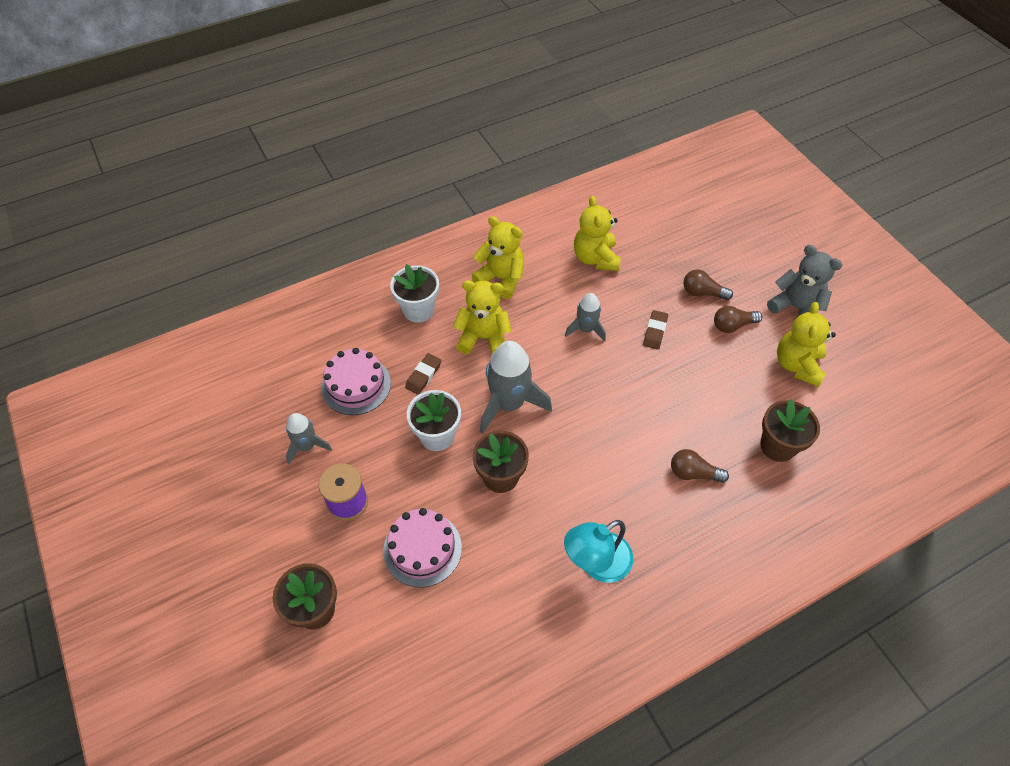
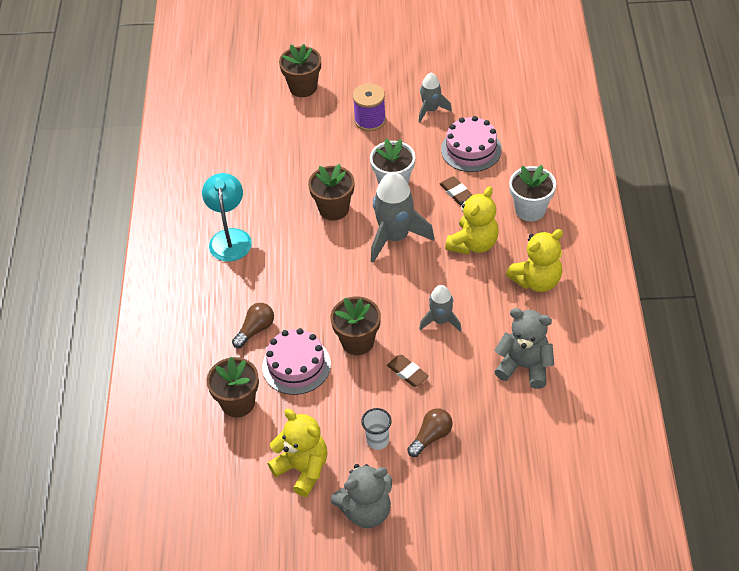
camera: 120 degrees right, 5 degrees down
(422, 549) = (307, 149): pink cake -> pink cake (296, 365)
(595, 258) = (524, 366): yellow teddy bear -> grey teddy bear
(649, 381) = (357, 341): none -> brown flower pot
(732, 325) = (377, 440): brown light bulb -> white cup

